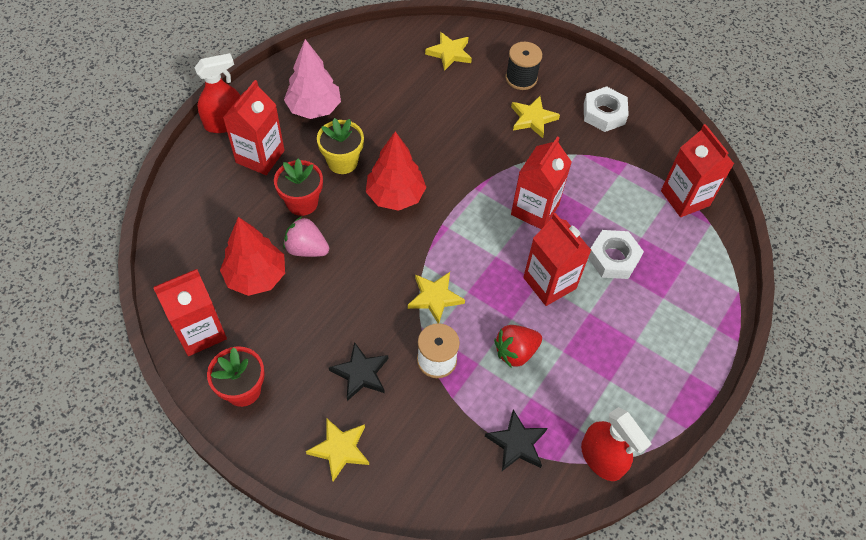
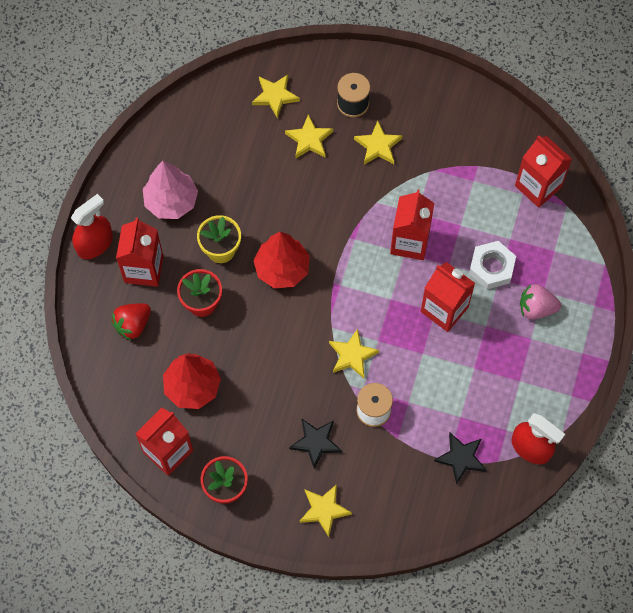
camera: 15 degrees left, 10 degrees up
(306, 249) = (225, 346): pink strawberry -> pink strawberry (536, 308)
(467, 95) = (309, 139): none -> yellow star
(515, 352) = (435, 381): red strawberry -> red strawberry (133, 325)
(604, 113) = (442, 118): white nut -> none

